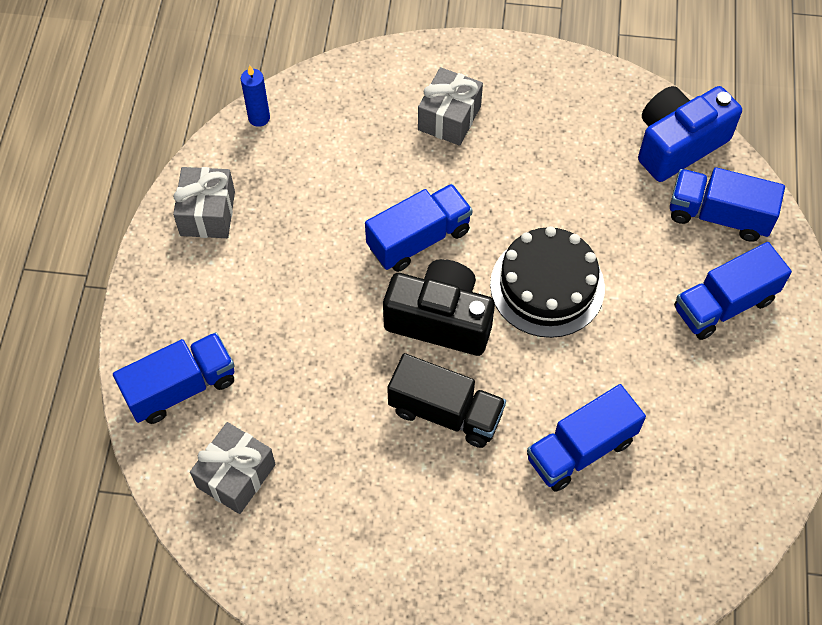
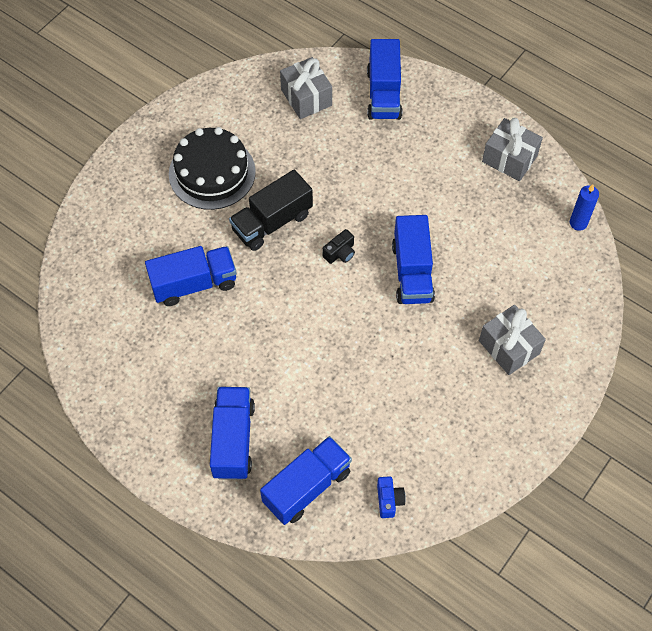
camera: 120 degrees right, 0 degrees up
(440, 320) = (340, 253): black camera -> black camera, size x0.41
(547, 286) = (323, 332): black cake -> black cake (212, 173)
(580, 449) = (194, 284): blue truck -> blue truck turned 75 degrees clockwise
(678, 144) = (389, 500): blue camera -> blue camera, size x0.41

